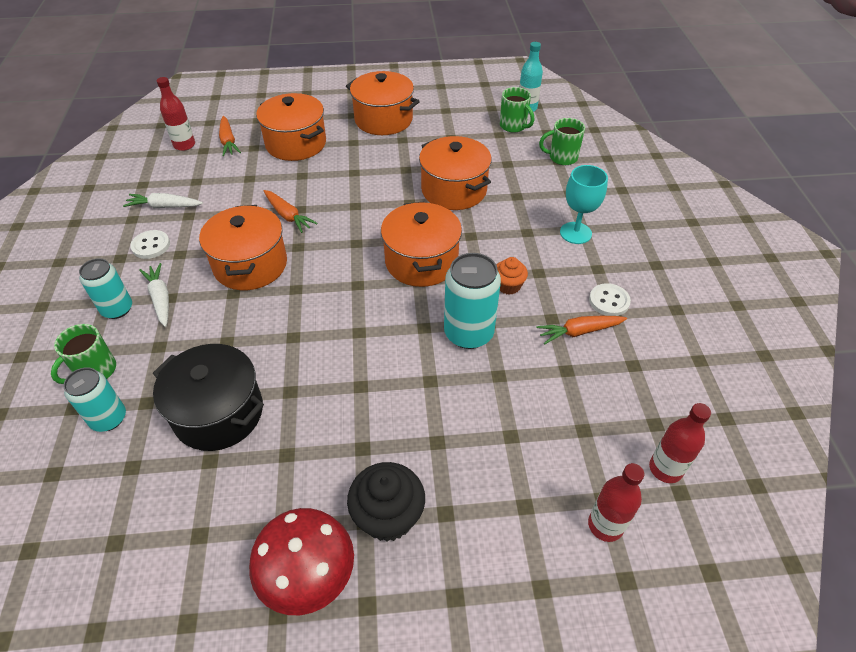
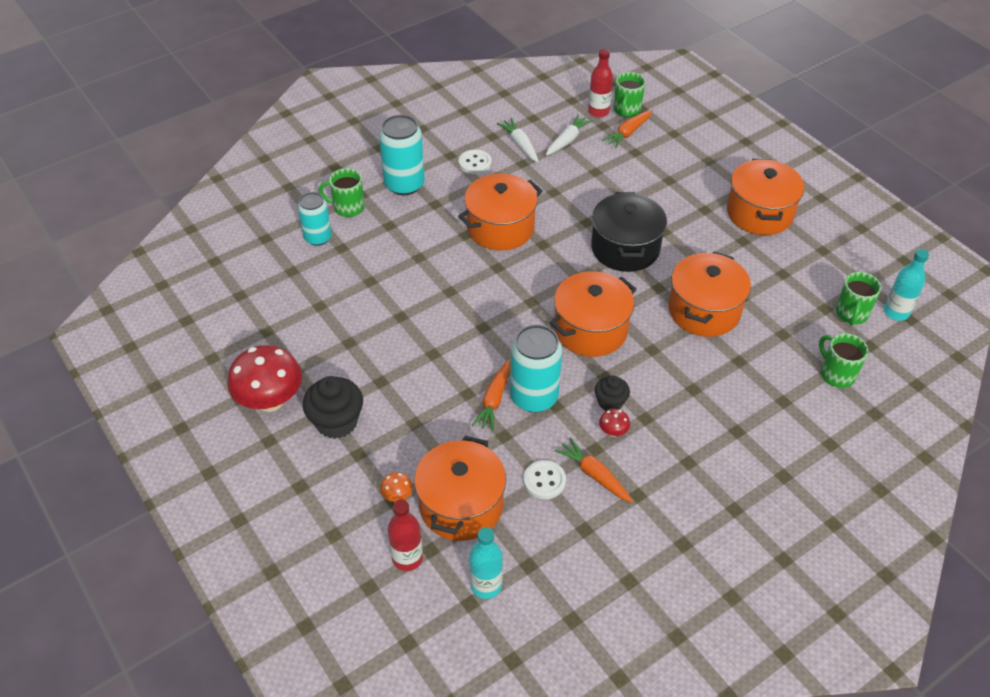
camera: 60 degrees right, 0 degrees up
(117, 309) = (404, 184): turquoise can -> turquoise can, size x1.52
(160, 299) = (430, 200): white carrot -> white carrot (567, 140)
(203, 131) = (626, 110): none -> green mug
(218, 413) = (357, 288): black pot -> black pot (625, 248)
(288, 216) = (572, 219): orange carrot -> orange carrot (494, 400)
(296, 144) = (666, 174): orange pot -> orange pot (461, 505)
(508, 286) = (610, 402): orange cupcake -> black cupcake
(522, 499) = (397, 496): none -> orange mushroom
(540, 298) = (613, 432): none -> red mushroom
(575, 233) = (725, 427): turquoise goblet -> none
(609, 301) = (651, 485): white button -> white button (544, 481)
(665, 469) = (486, 585): red bottle -> turquoise bottle

